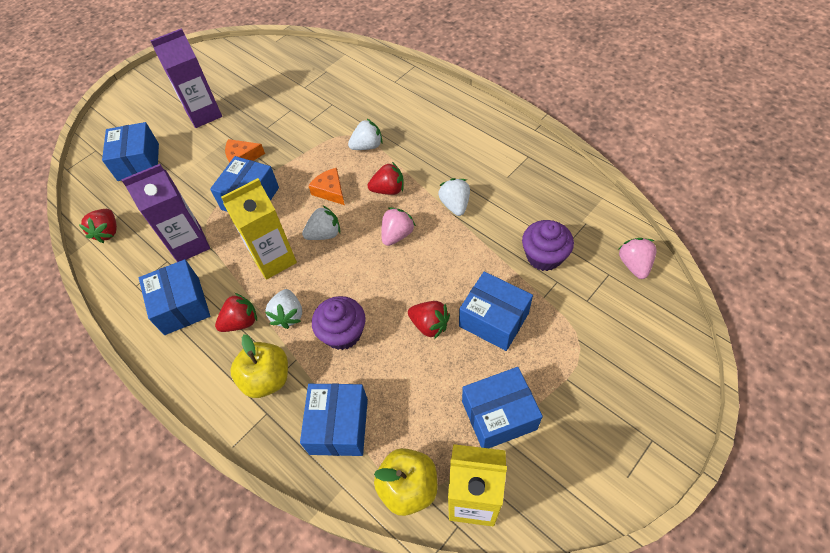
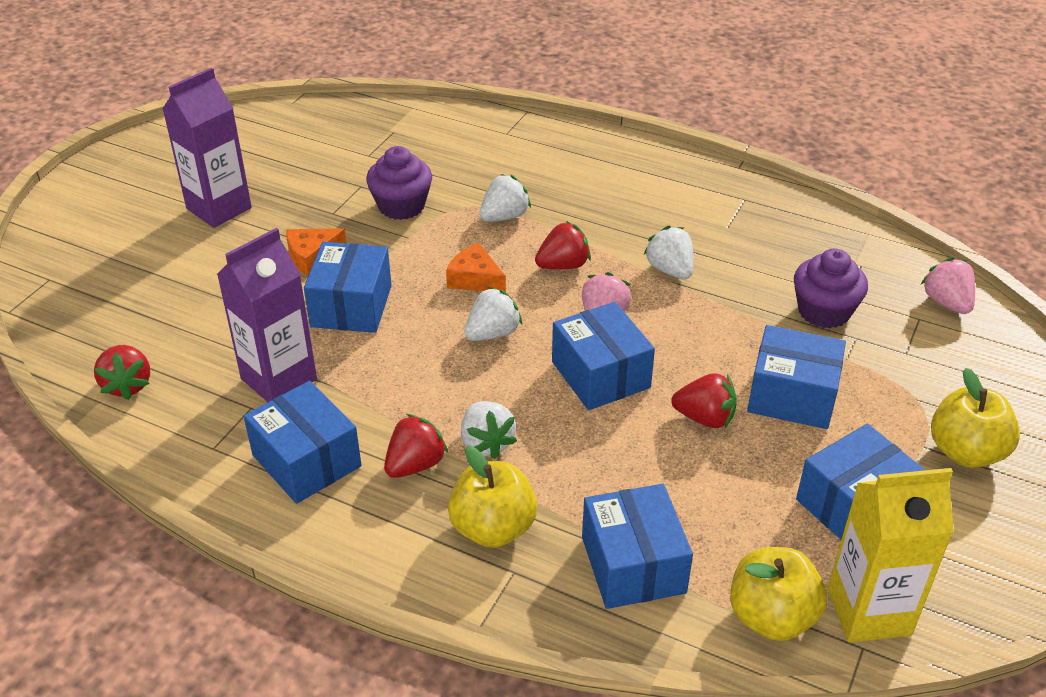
camera: 20 degrees left, 15 degrees down
(138, 162) = (136, 284): blue box -> blue box (600, 374)
(274, 259) = (429, 377): yellow carton -> none
(343, 333) = (582, 450): purple cupcake -> purple cupcake (401, 206)
(594, 390) = (965, 452): none -> yellow apple

